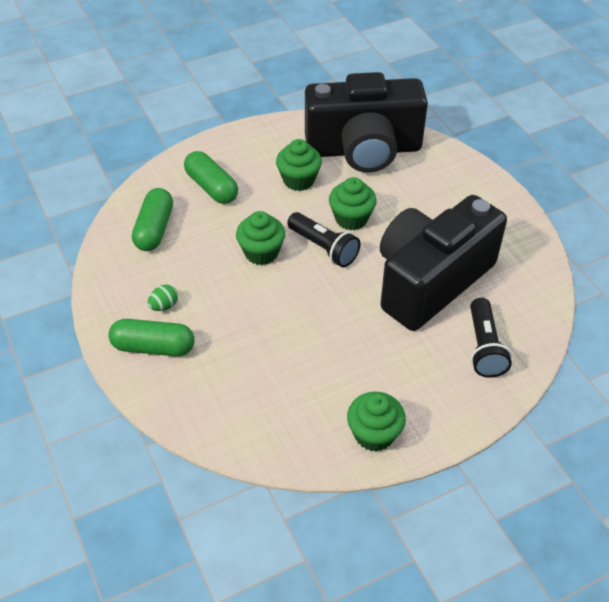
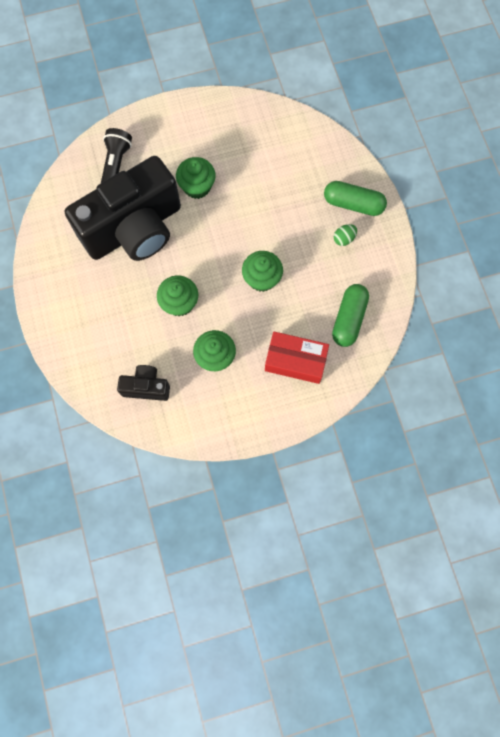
camera: 170 degrees left, 25 degrees up
(211, 187) = (295, 361): green capsule -> red box
(323, 248) = (210, 275): black flashlight -> none
(363, 149) = (146, 387): black camera -> black camera, size x0.43
(374, 434) = (211, 116): green cupcake -> green cupcake (197, 186)

